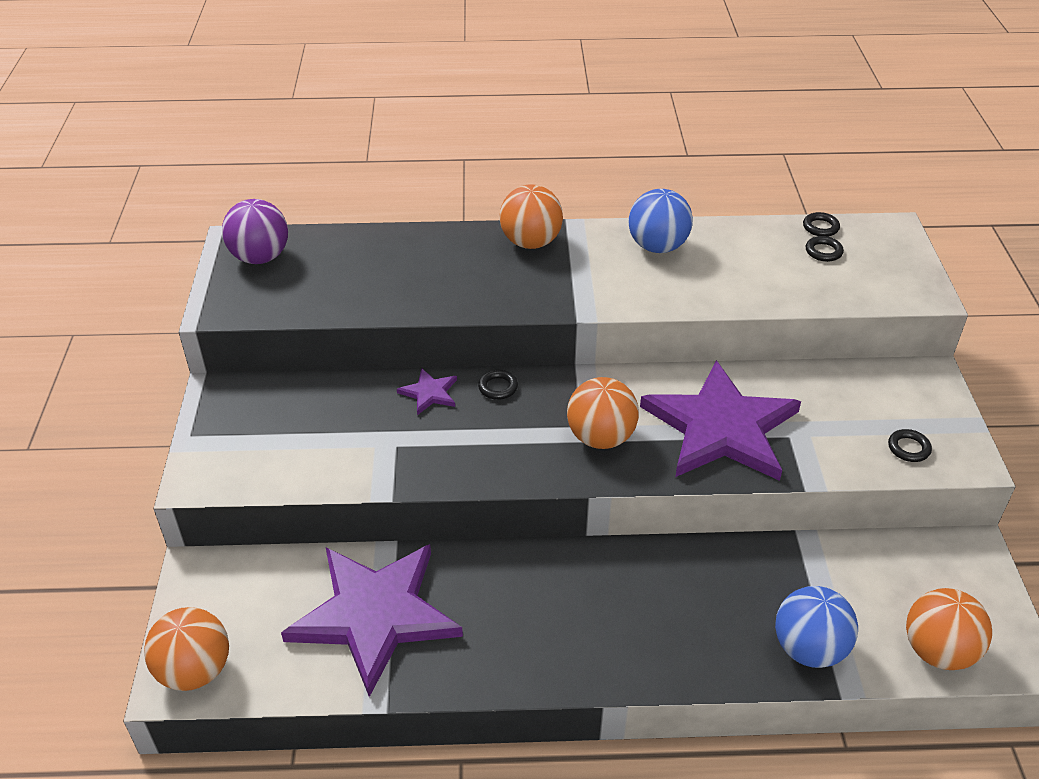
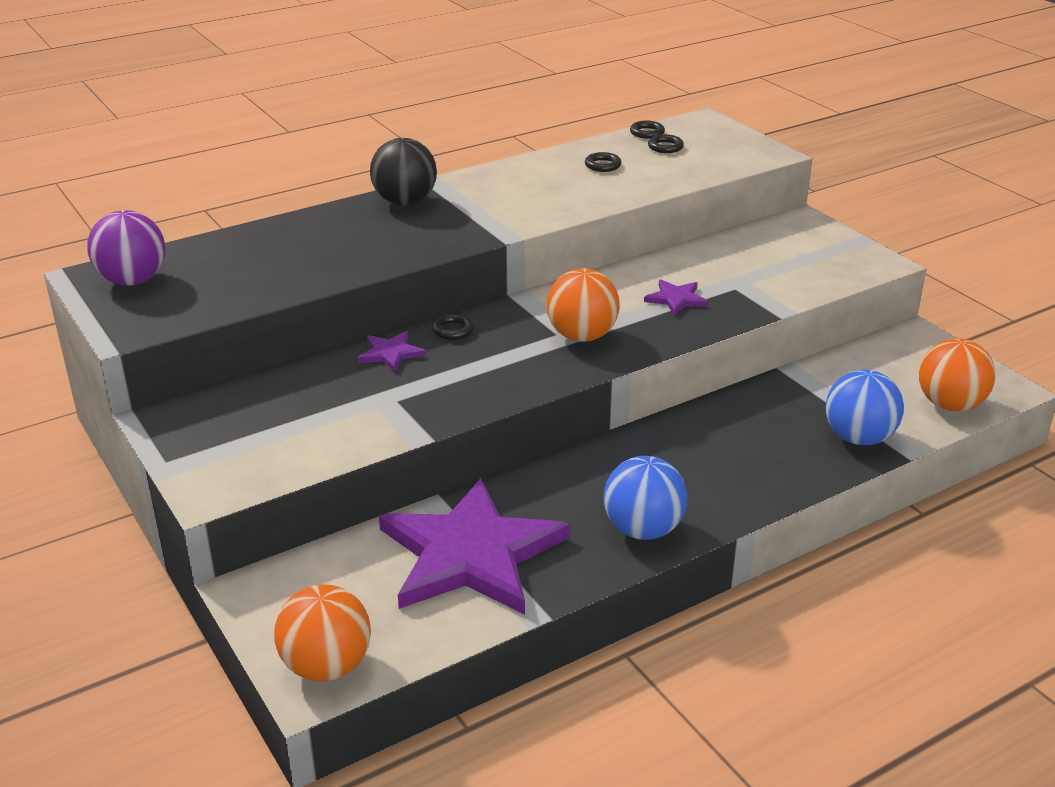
camera: 30 degrees left, 10 degrees down
(531, 242) = (405, 202): orange ball -> black ball
(657, 246) = (524, 177): blue ball -> blue ball (643, 529)
(721, 427) = (676, 299): purple star -> purple star, size x0.40
(908, 448) = (831, 268): black ring -> black ring (603, 165)

